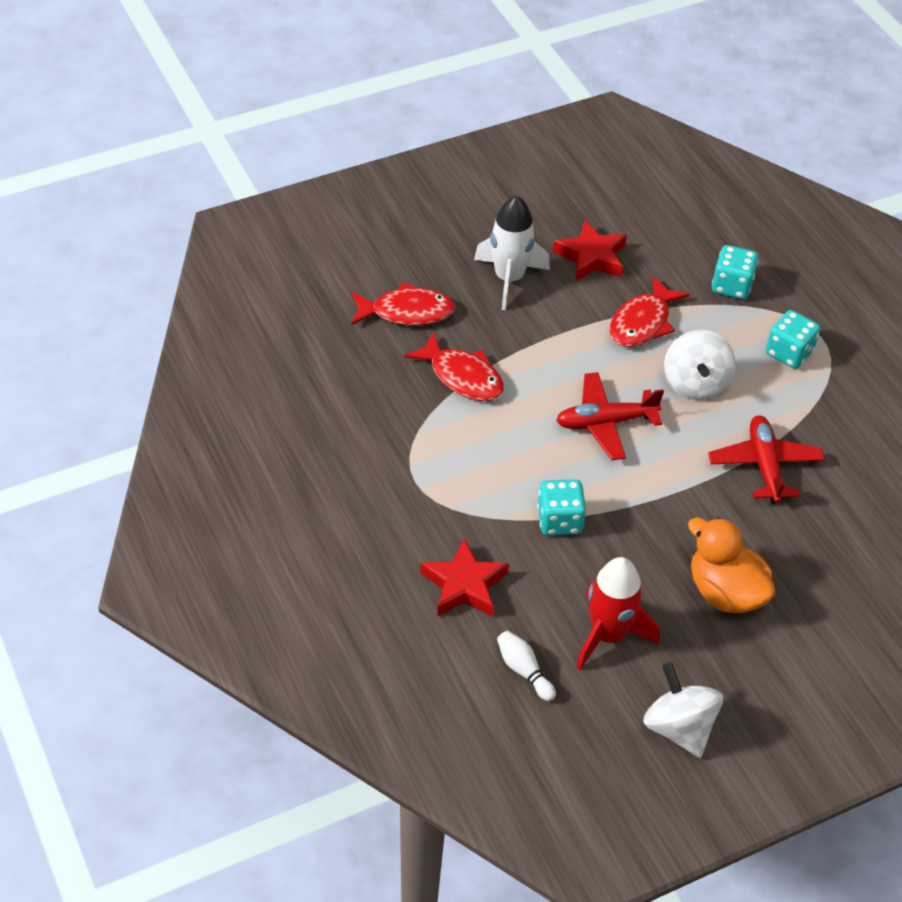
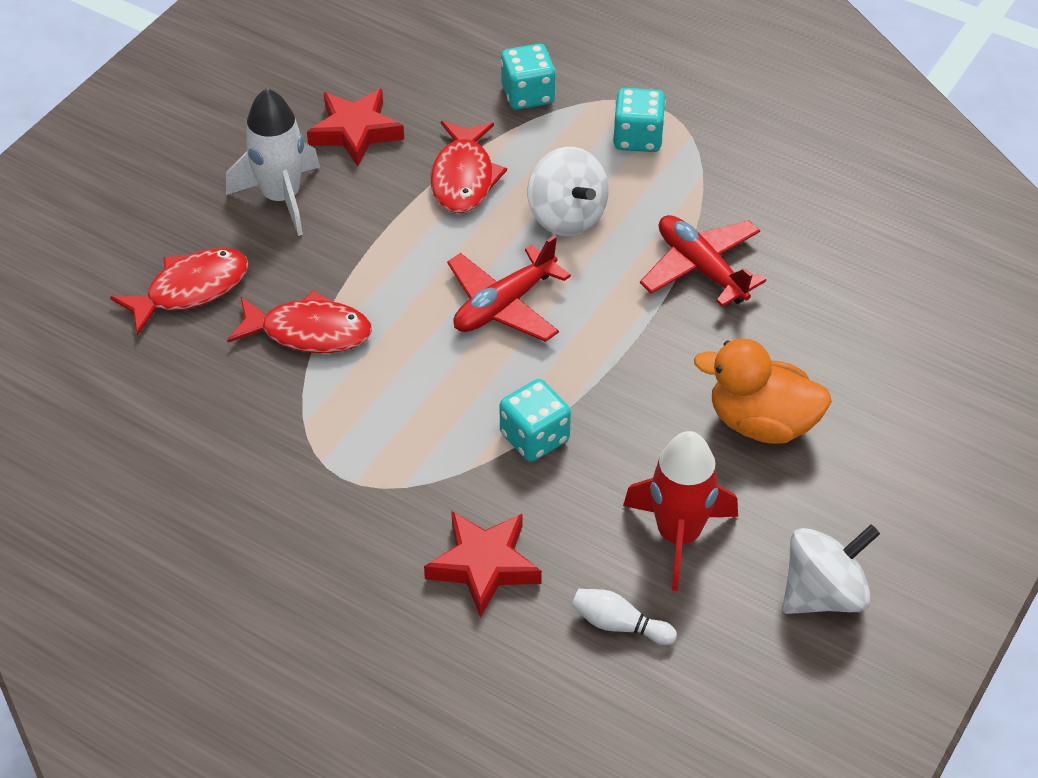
camera: 30 degrees left, 0 degrees up
(679, 727) = (823, 594): white spinning top -> white spinning top turned 120 degrees clockwise

